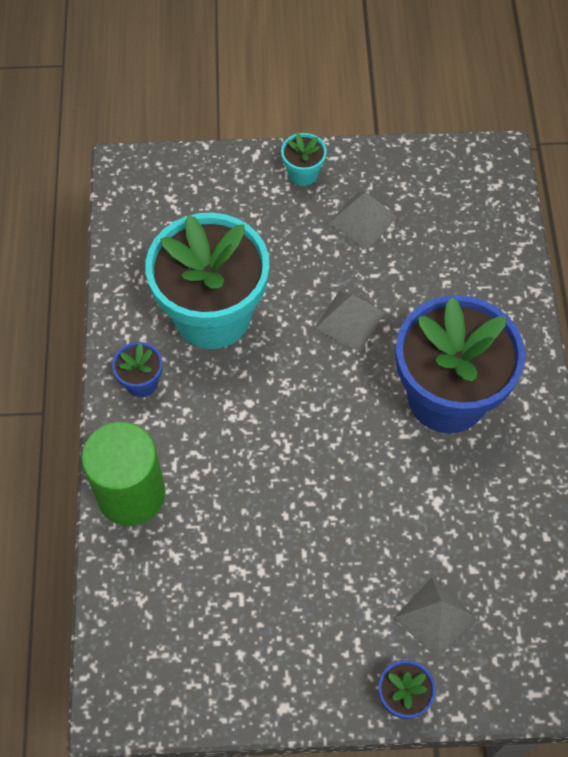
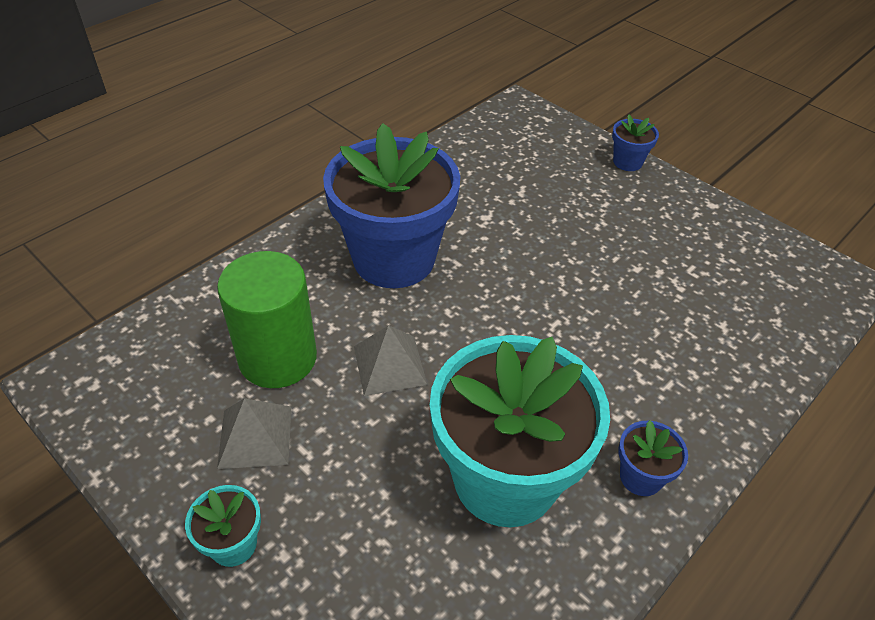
camera: 135 degrees left, 15 degrees down
(131, 494) = (729, 393): green cylinder -> green cylinder (278, 358)
(434, 617) = (563, 175): grey pyramid -> none

